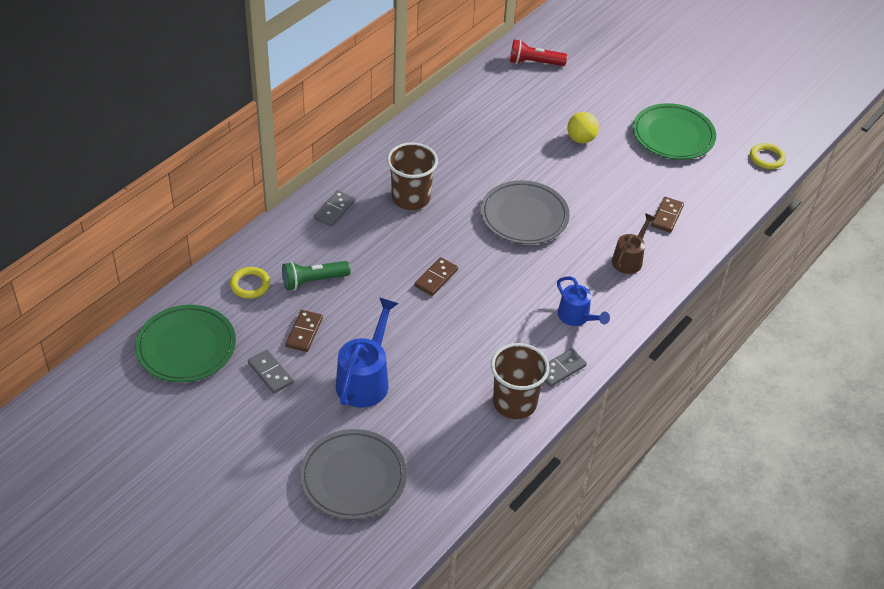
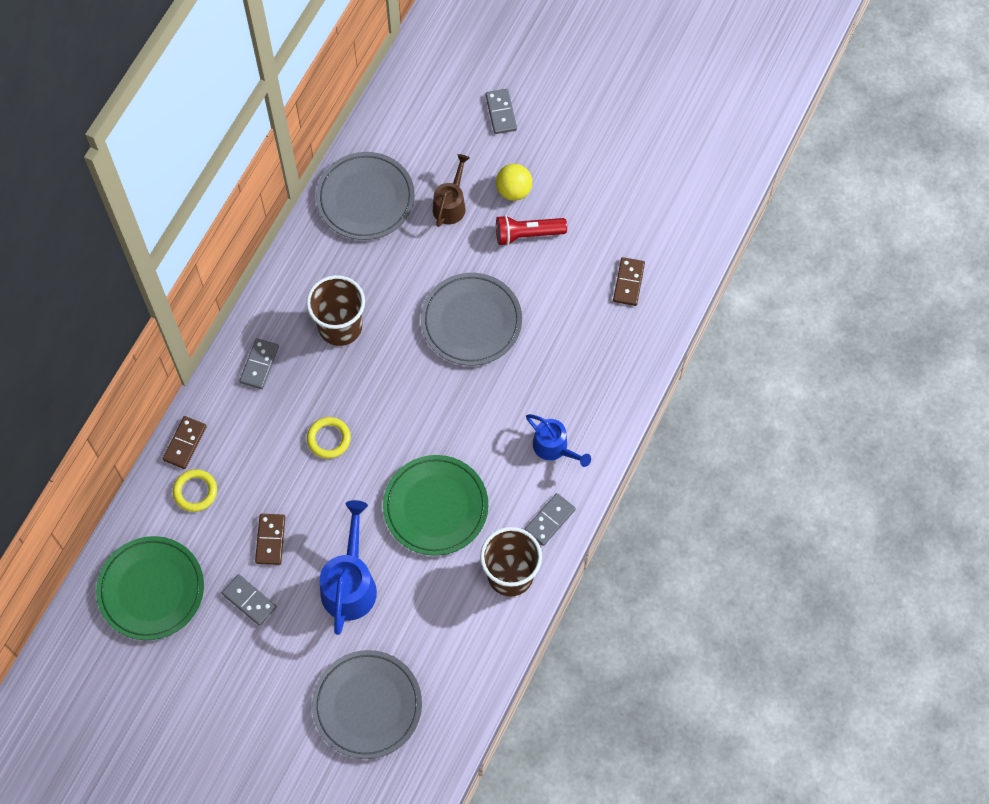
camera: 10 degrees left, 20 degrees up
(313, 281) = (262, 469): green flashlight -> none
(436, 278) = (393, 432): brown domino -> brown domino (185, 443)
(456, 122) = (365, 198): none -> grey plate
(534, 63) = (437, 82): red flashlight -> red flashlight (527, 234)
(581, 90) = (501, 112): none -> grey domino
(629, 259) = (597, 354): brown watering can -> brown watering can (451, 204)
(673, 135) = (617, 159): green plate -> green plate (435, 507)
(767, 158) = (728, 168): yellow ring -> yellow ring (329, 439)

